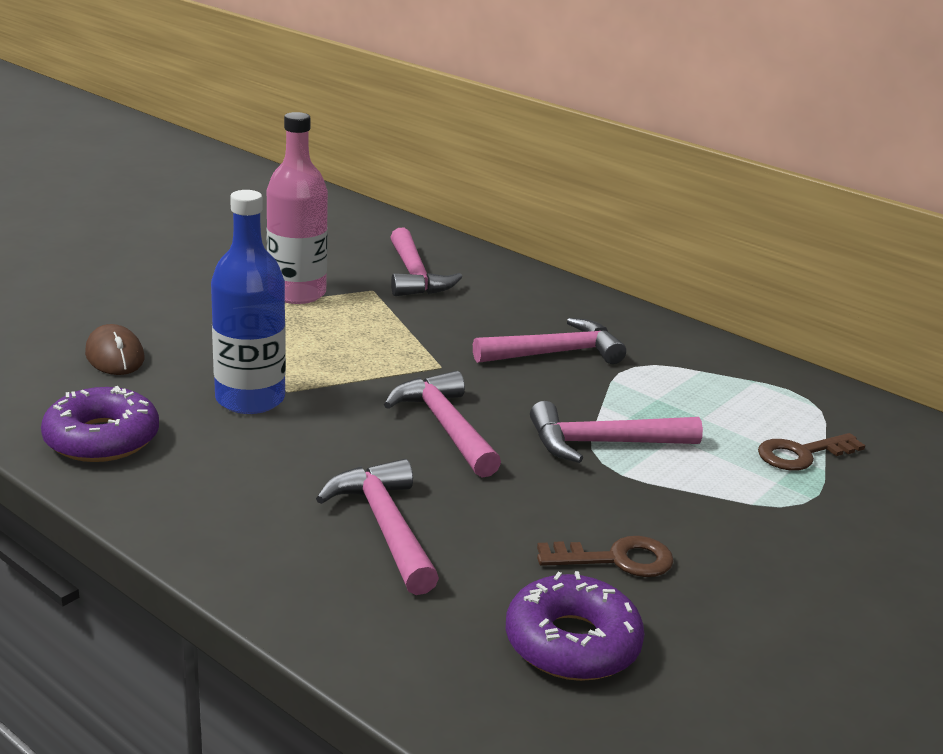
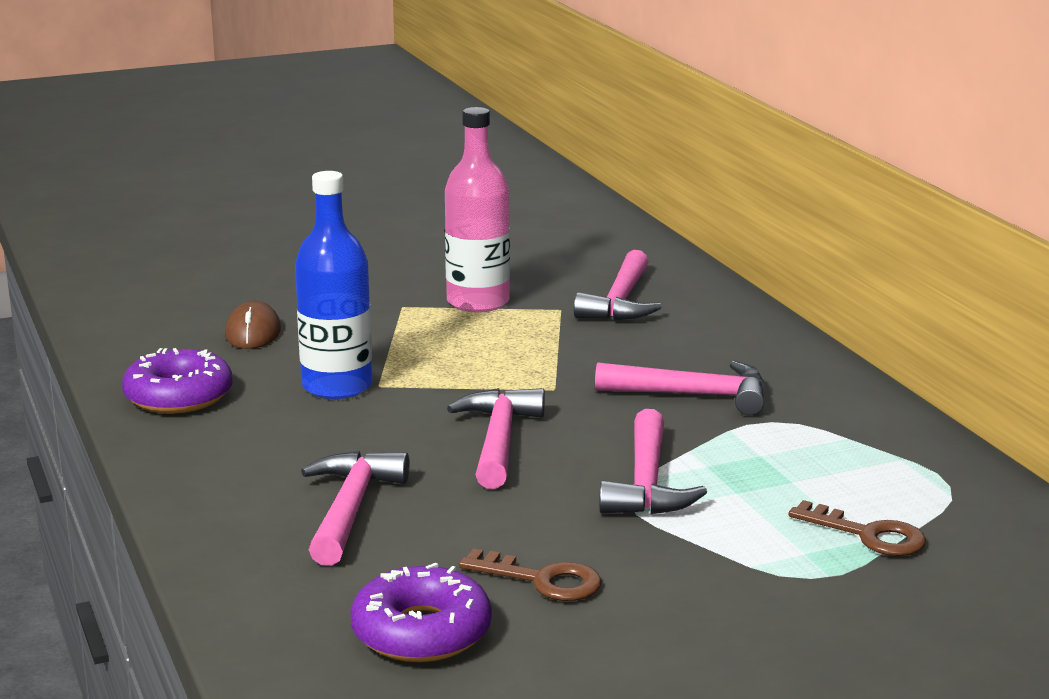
camera: 30 degrees right, 5 degrees down
(602, 443) = (647, 483): pink hammer -> pink hammer turned 105 degrees counterclockwise
(802, 454) = (868, 535): brown key -> brown key turned 150 degrees counterclockwise

